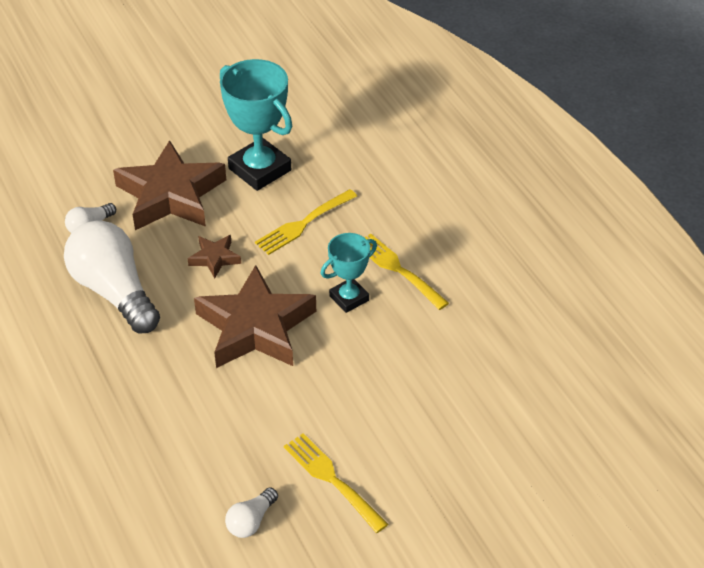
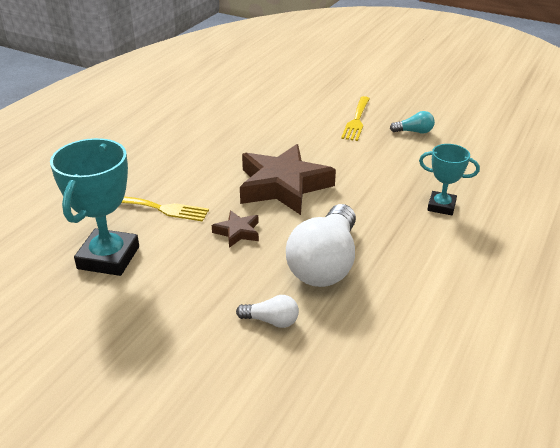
camera: 125 degrees left, 10 degrees down
(171, 195) = (185, 292): brown star -> none
(251, 521) = (414, 132): white light bulb -> turquoise light bulb
(349, 298) = (217, 163): turquoise trophy -> turquoise trophy (441, 206)
(399, 270) = (172, 155): yellow fork -> none

